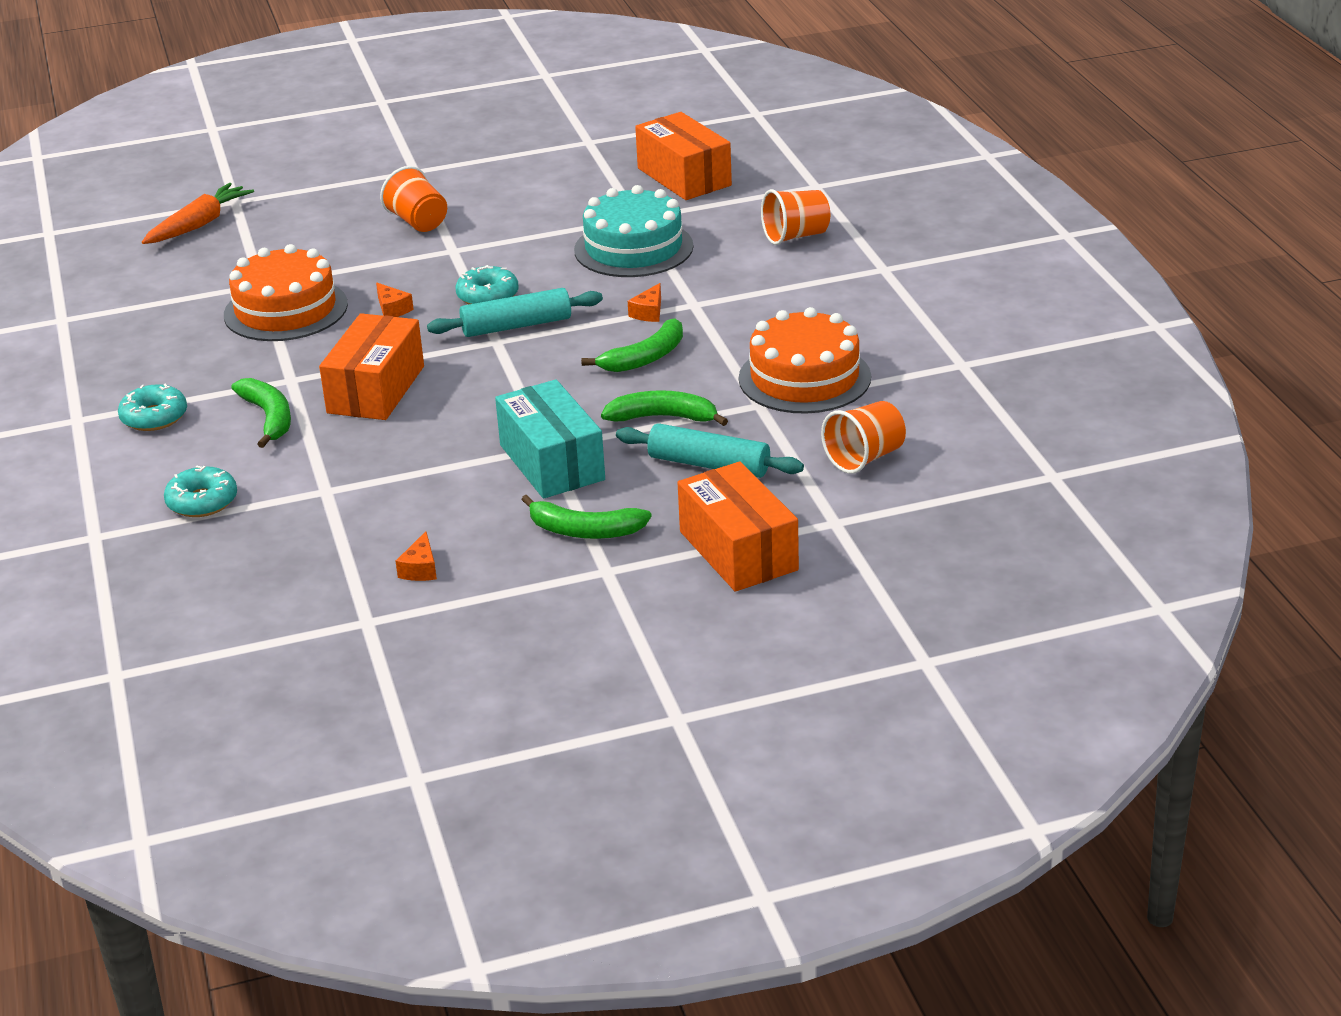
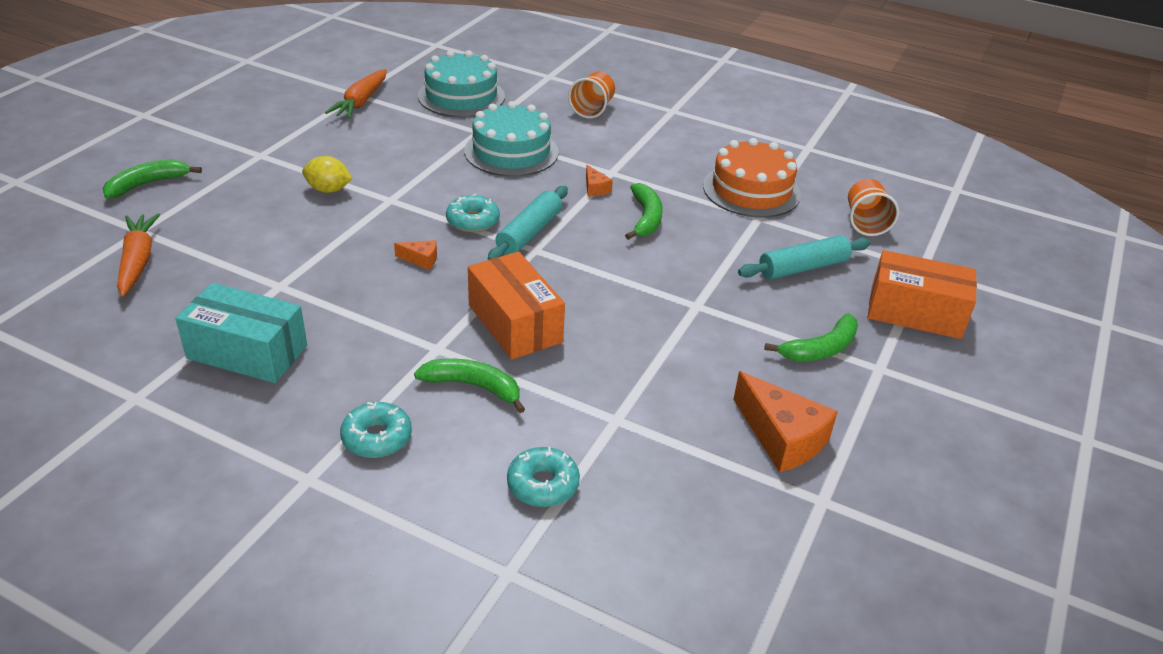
camera: 50 degrees left, 5 degrees up
(286, 310) = (337, 296): orange cake -> none
(418, 222) = (328, 190): orange cup -> yellow lemon
(420, 569) = (782, 437): orange cheese -> orange cheese, size x2.10
(552, 462) = (719, 314): turquoise box -> turquoise box (247, 352)
(579, 150) = (361, 102): none -> orange carrot
(663, 417) = (725, 251): green banana -> green banana (147, 184)
(684, 177) = (461, 96): orange box -> turquoise cake

